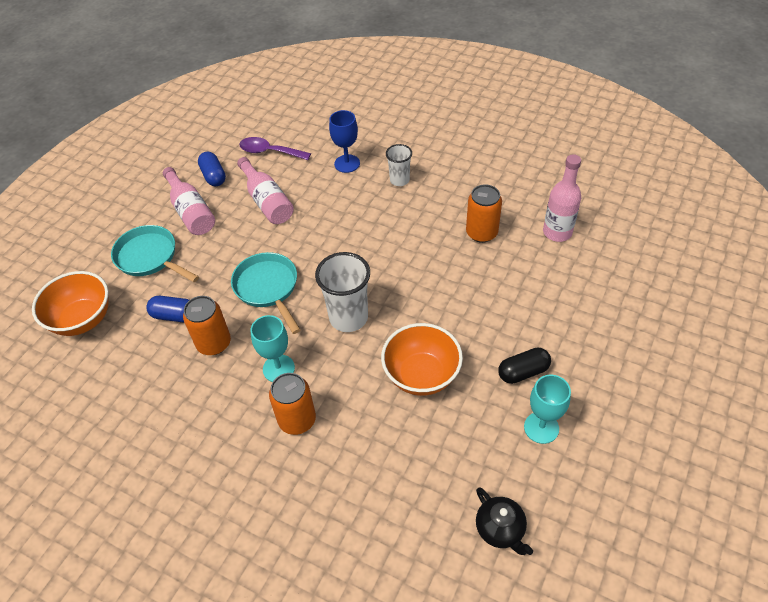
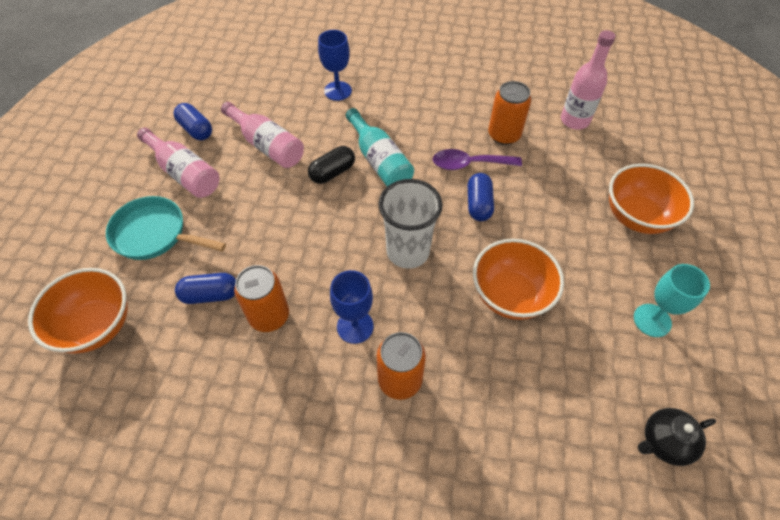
camera: 20 degrees left, 5 degrees up
(268, 288) = (306, 239): turquoise pan -> none
(269, 152) = (249, 93): purple spoon -> purple spoon (469, 164)
(278, 368) = (355, 326): turquoise goblet -> blue goblet
(357, 234) = (379, 161): none -> turquoise bottle
(399, 180) = (399, 98): white cup -> none
(429, 290) = (478, 204): none -> blue capsule
(500, 529) = (664, 442): black teapot -> black teapot turned 120 degrees clockwise
(523, 372) = (608, 267): black capsule -> black capsule (332, 172)
(573, 334) = (636, 217): none -> orange bowl

